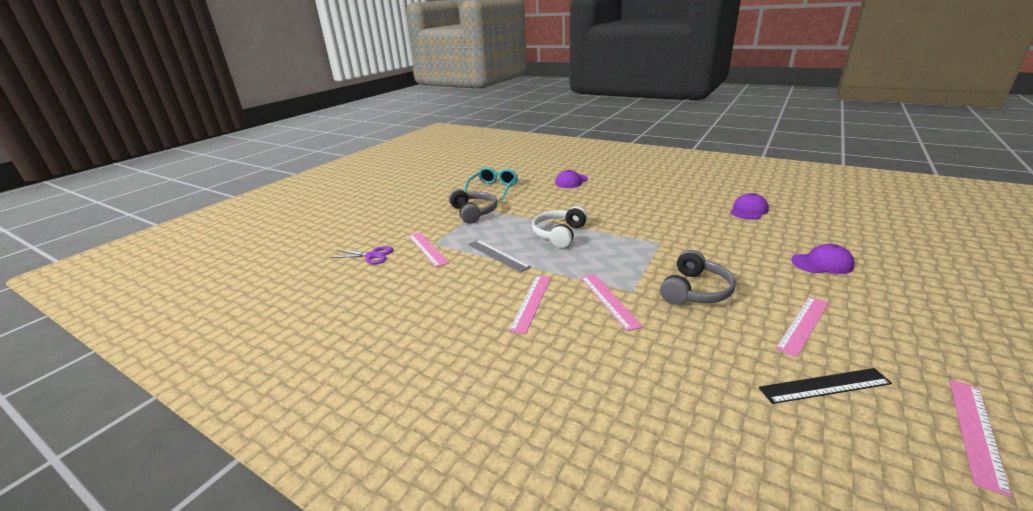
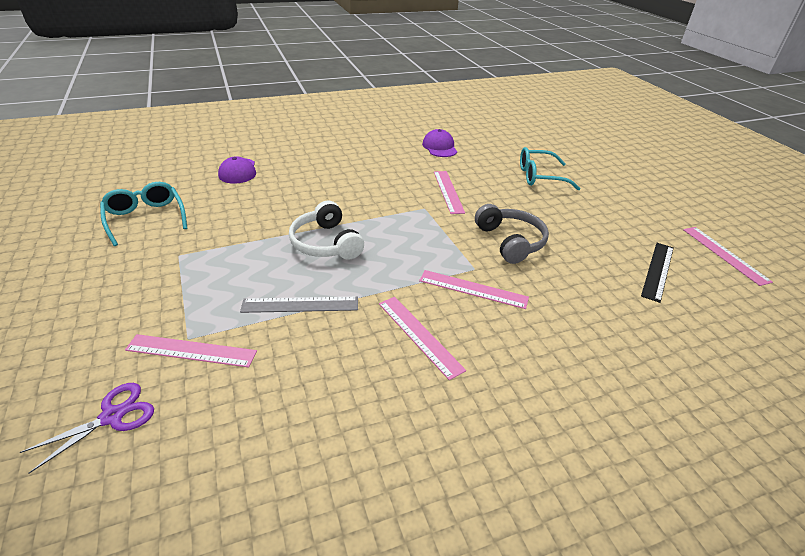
camera: 55 degrees left, 10 degrees up
(474, 212) = (173, 265): grey headphones -> none
(803, 324) = (595, 232): pink ruler -> pink ruler (448, 191)
(822, 263) = (540, 176): purple cap -> turquoise glasses

